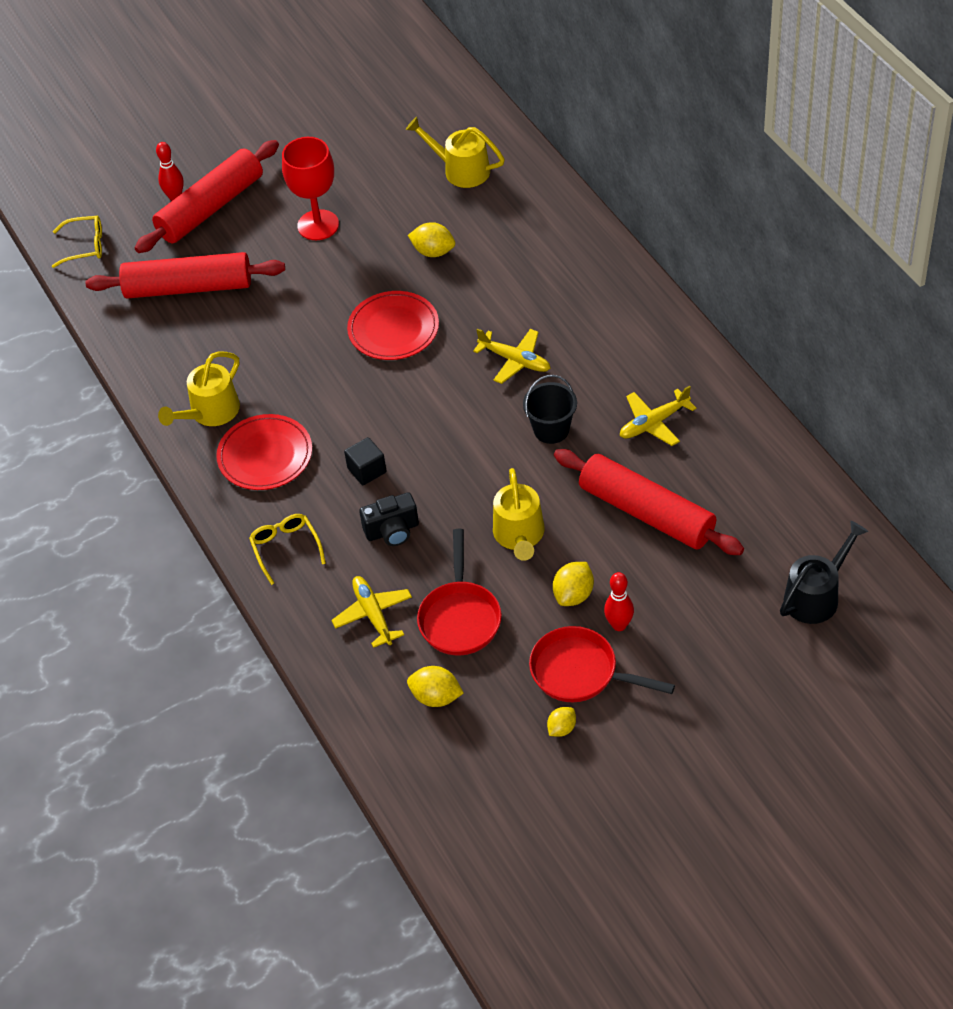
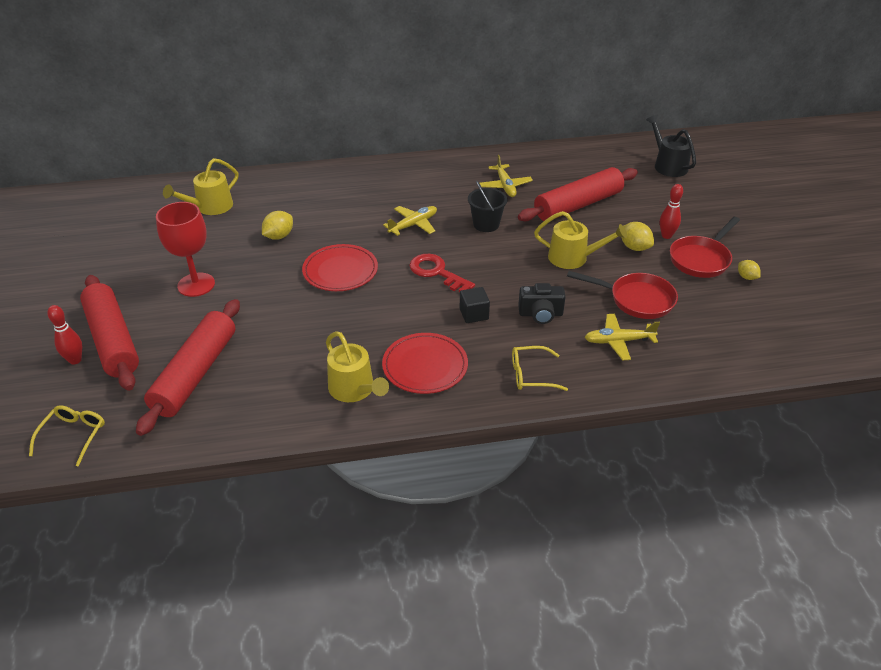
camera: 75 degrees left, 10 degrees down
(392, 531) = (540, 314): black camera -> black camera turned 90 degrees clockwise
(429, 413) = (436, 272): none -> red key
(436, 697) = (706, 327): yellow lemon -> none

